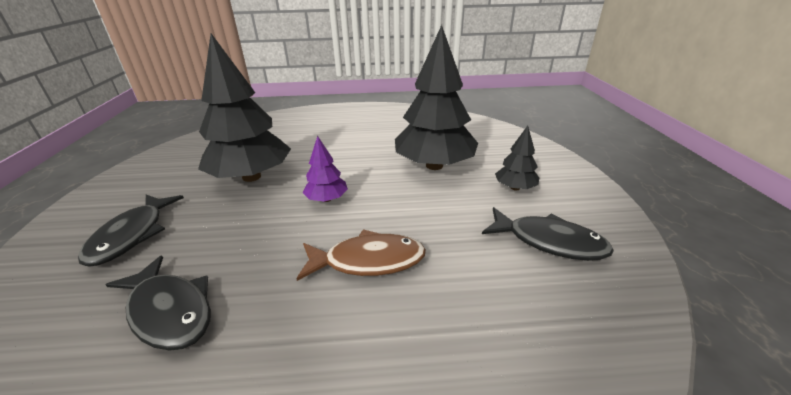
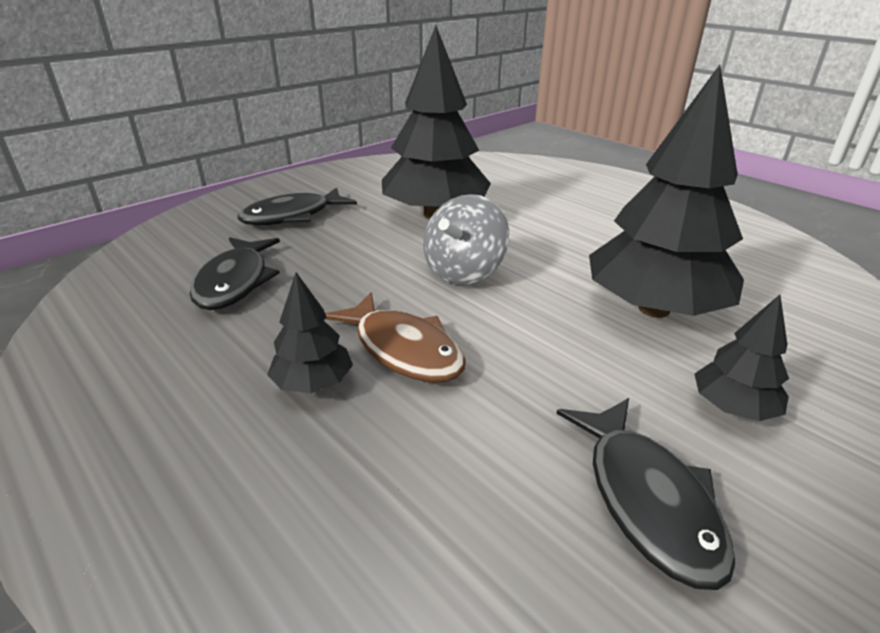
camera: 50 degrees right, 0 degrees up
(327, 199) = (464, 272): purple tree -> grey spinning top
(354, 320) = (313, 383): none -> black tree

